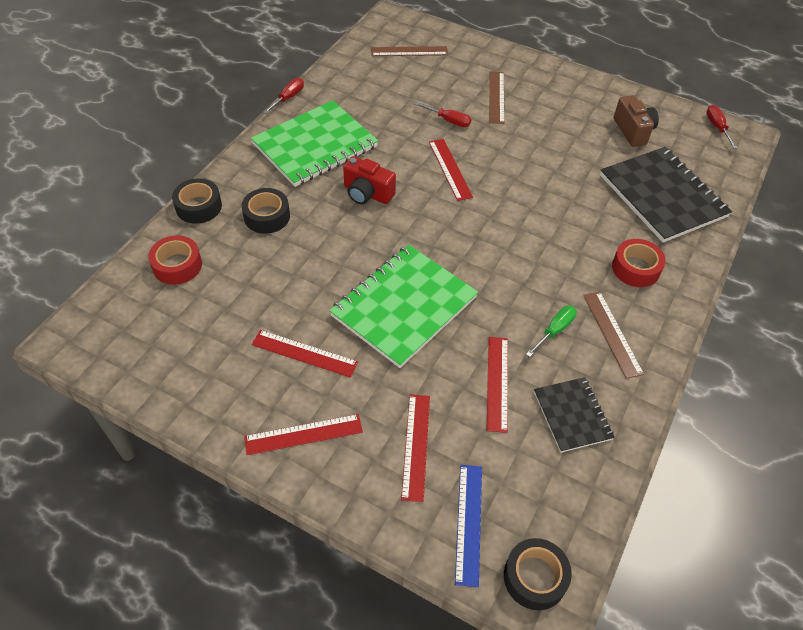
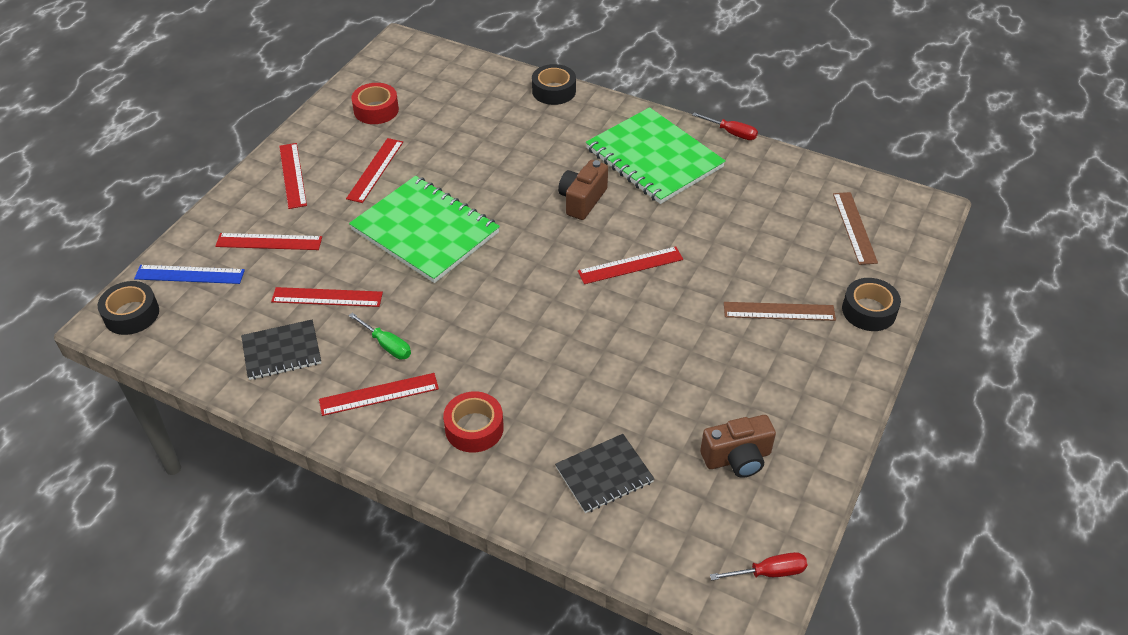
camera: 90 degrees right, 5 degrees down
(177, 265) = (479, 88): red tape -> red tape (376, 110)
(267, 216) = (543, 134): black tape -> black tape (869, 311)
(367, 194) = (582, 200): red camera -> brown camera
(448, 120) = (719, 264): red screwdriver -> none
(612, 333) = (379, 394): brown ruler -> red ruler
(662, 196) = (604, 475): black notebook -> black notebook, size x0.55

